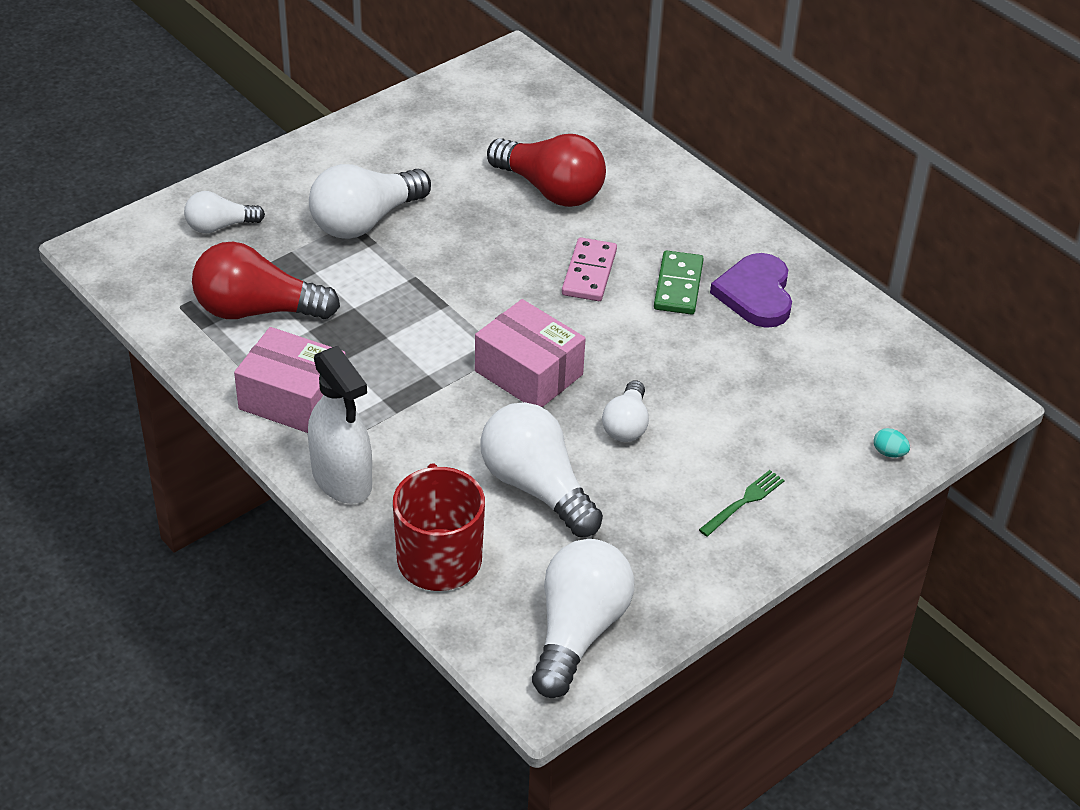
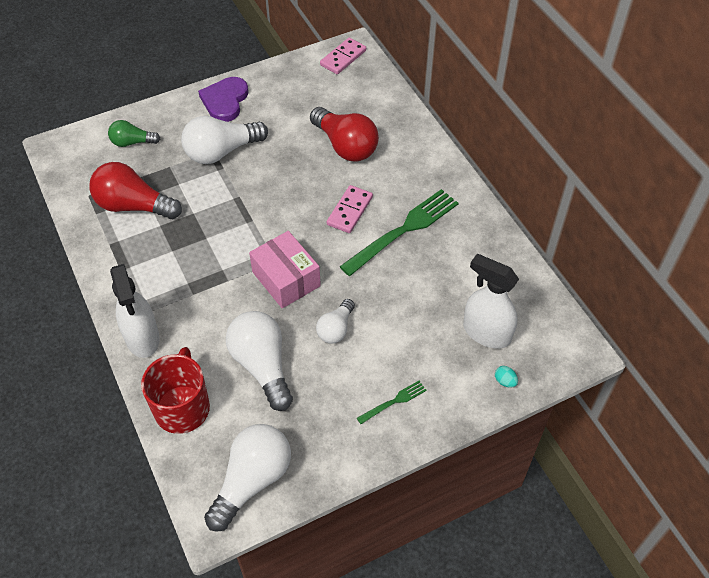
camera: 15 degrees right, 10 degrees up
(220, 226) = (132, 142): white light bulb -> green light bulb
(293, 399) = (133, 273): pink box -> none
(502, 74) = (343, 58): none -> pink domino
(678, 286) = (404, 229): green domino -> green fork
(756, 294) = (454, 244): purple heart -> purple heart (225, 101)
(842, 397) = (486, 332): none -> white spray bottle

